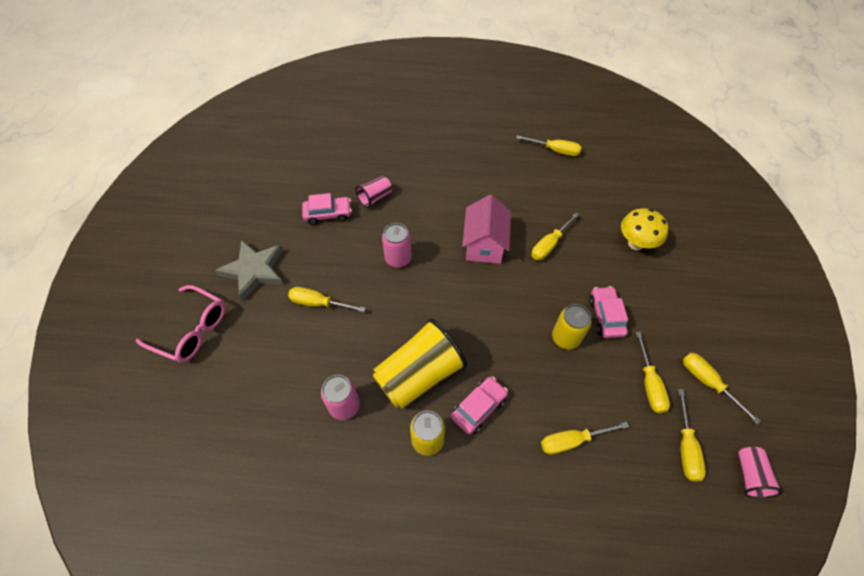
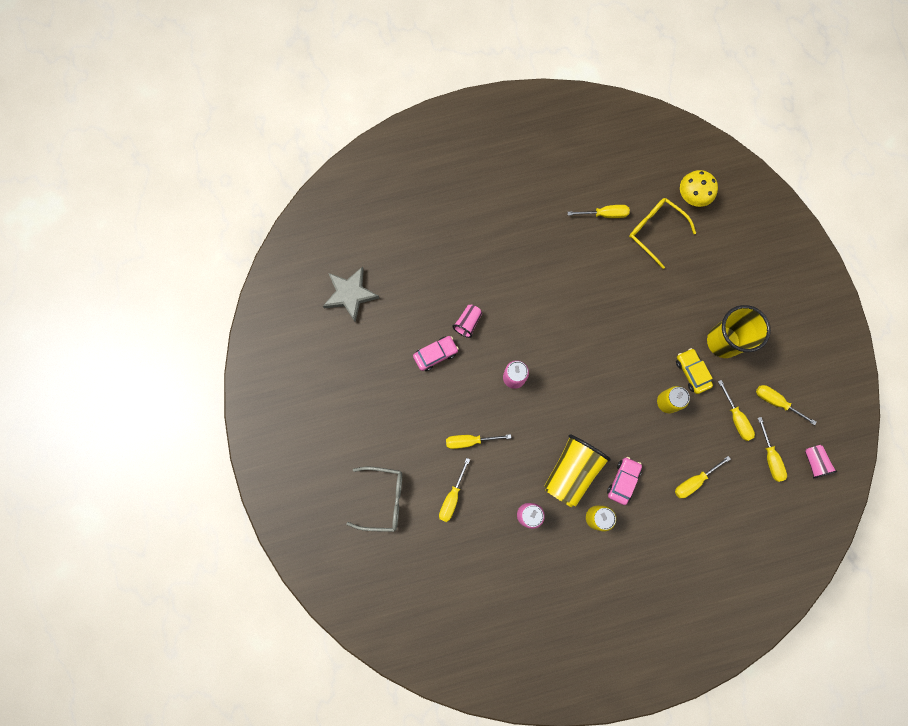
camera: 20 degrees left, 20 degrees up
(191, 330) = (383, 499): pink glasses -> grey glasses
(254, 271) = (403, 431): grey star -> grey star (350, 294)
(484, 244) = (578, 339): pink house -> none
(549, 244) = (630, 320): yellow screwdriver -> yellow screwdriver (452, 497)
(604, 177) = (655, 231): none -> yellow glasses
(606, 316) = (692, 372): pink car -> yellow car
(635, 243) = (698, 294): yellow mushroom -> yellow mushroom (692, 197)
(653, 296) = (723, 341): none -> yellow cup

